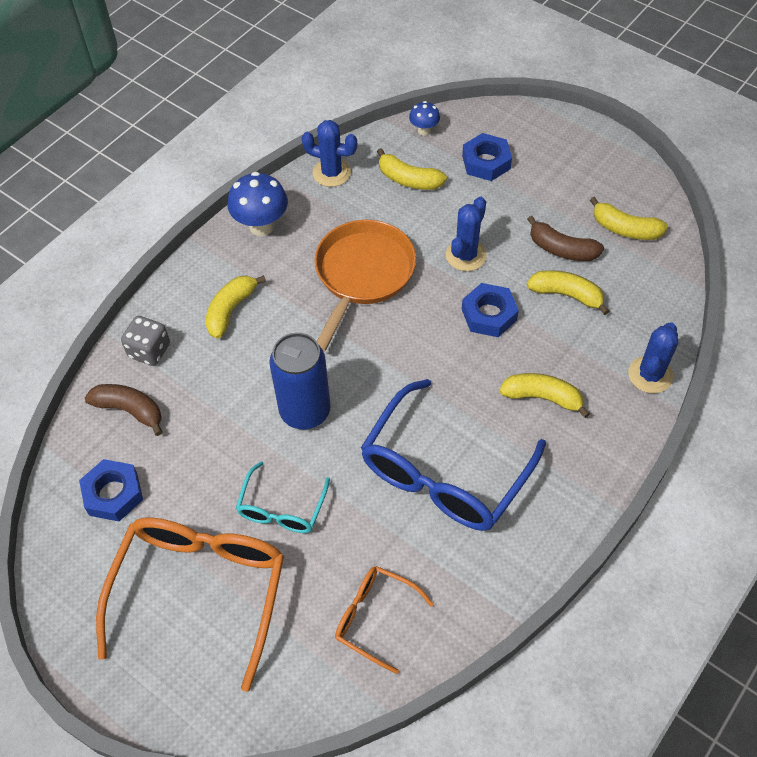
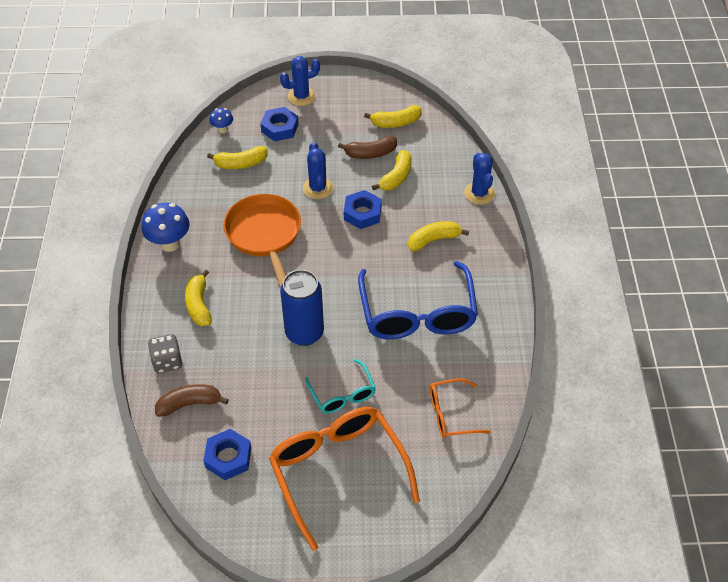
camera: 40 degrees left, 5 degrees down
(331, 173) = (186, 186): blue cactus -> blue cactus (301, 96)
(566, 295) = (396, 177): yellow banana -> yellow banana turned 135 degrees clockwise

